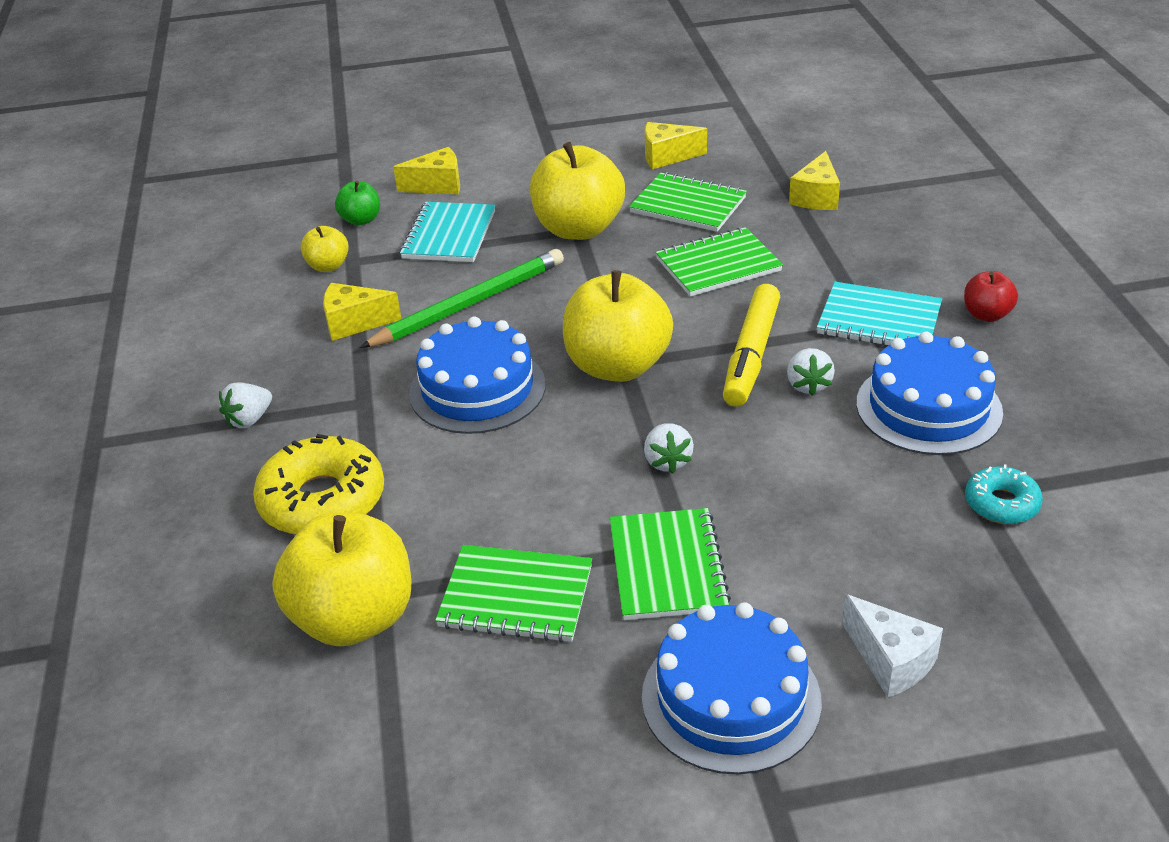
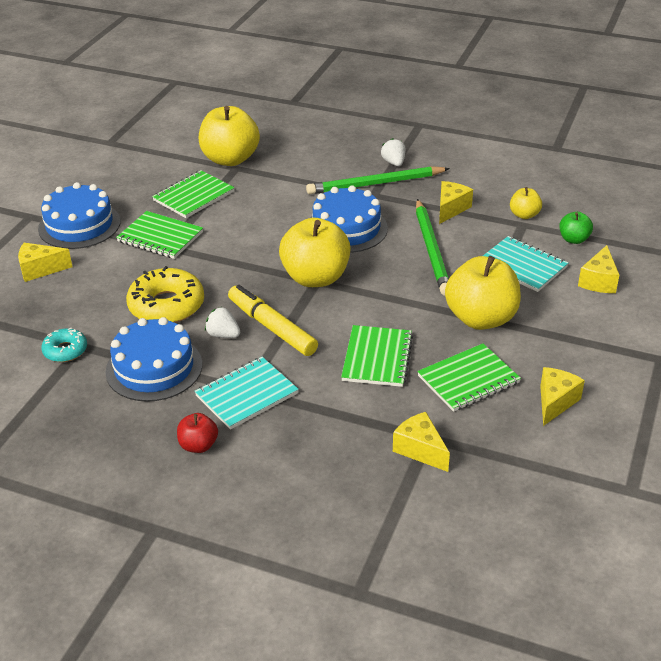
camera: 120 degrees right, 0 degrees up
(322, 500) = (311, 168): yellow donut -> yellow donut (166, 305)
(330, 412) = (375, 184): none -> green pencil
(667, 461) = (223, 263): white strawberry -> none
(890, 660) = (40, 269): white cheese -> yellow cheese

